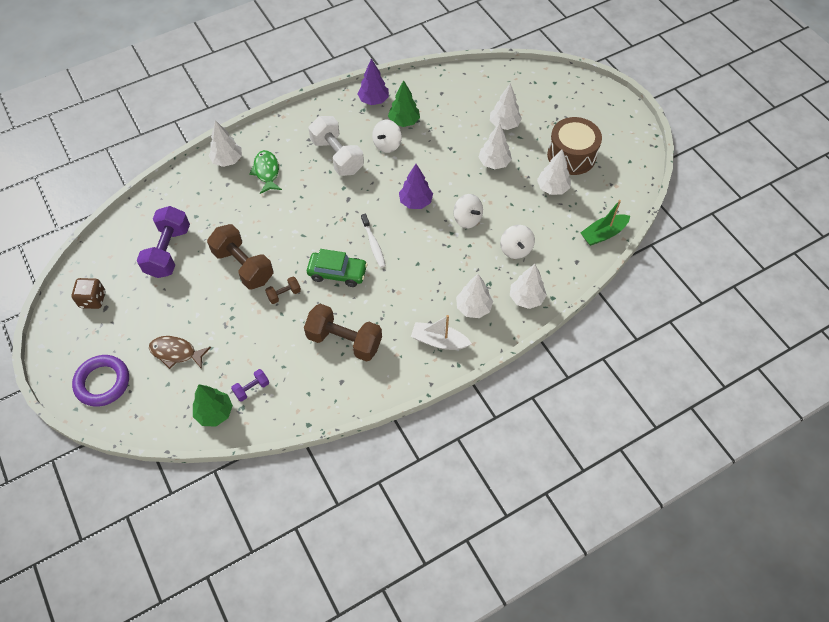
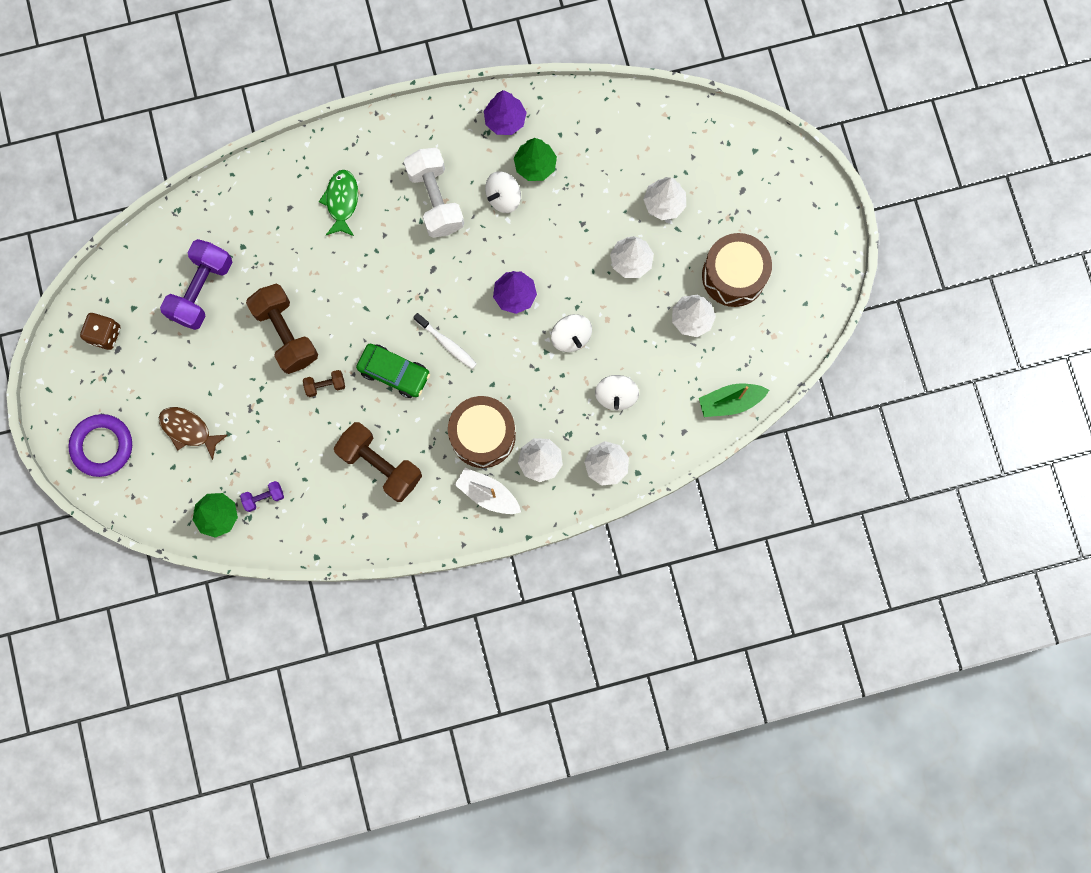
camera: 15 degrees right, 20 degrees up
(227, 160) = (296, 171): white tree -> none
(373, 244) = (447, 344): white toothbrush -> white toothbrush turned 45 degrees counterclockwise
(421, 300) = (483, 435): none -> brown drum

